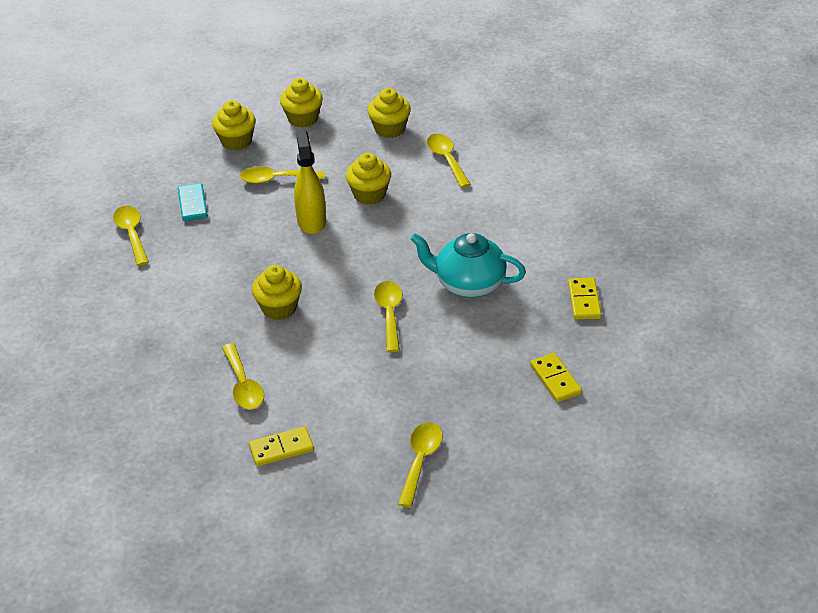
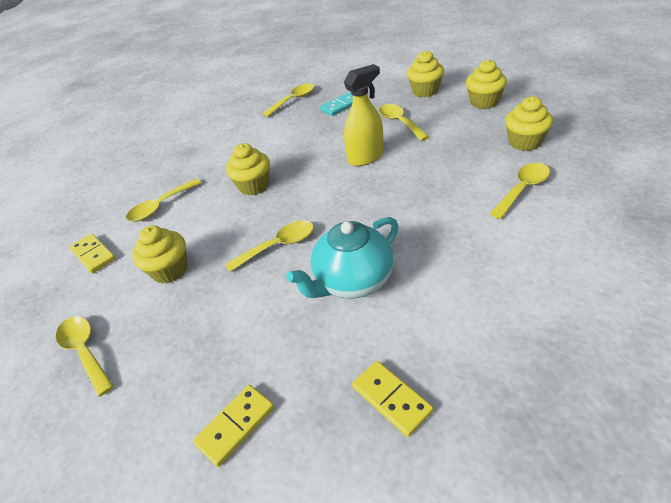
camera: 70 degrees right, 0 degrees up
(369, 194) = (426, 169): yellow cupcake -> yellow cupcake (170, 270)
(420, 461) = (85, 351): yellow spoon -> yellow spoon turned 120 degrees counterclockwise
(468, 284) = (352, 281): turquoise teapot -> turquoise teapot turned 120 degrees counterclockwise
(584, 300) = (391, 399): yellow domino -> yellow domino turned 75 degrees clockwise

